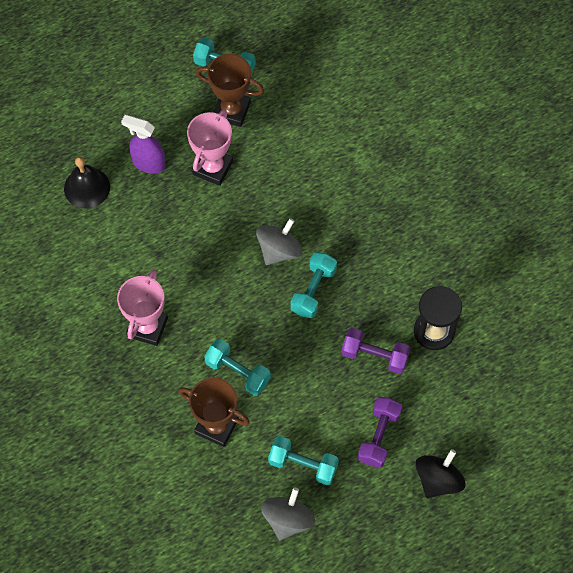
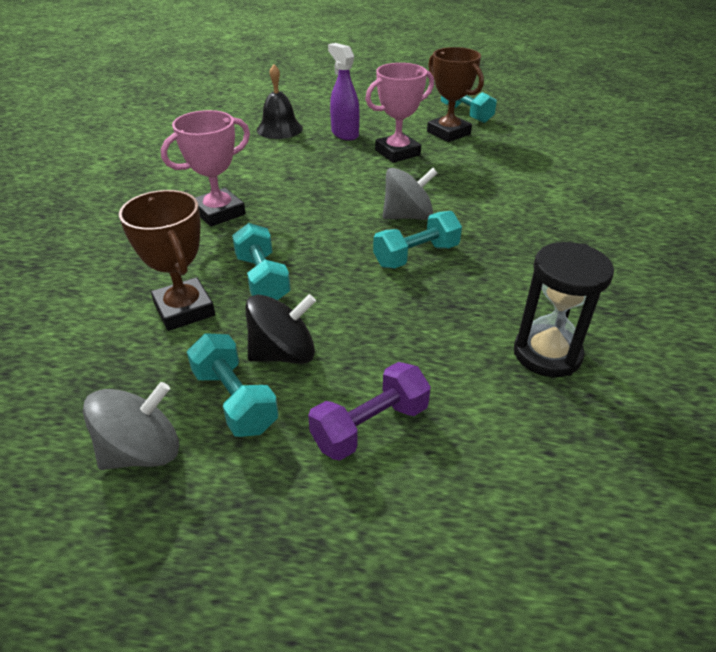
camera: 35 degrees right, 25 degrees down
(374, 356) = (441, 339): purple dumbbell -> none
(438, 480) = (417, 543): black spinning top -> black spinning top (283, 353)

